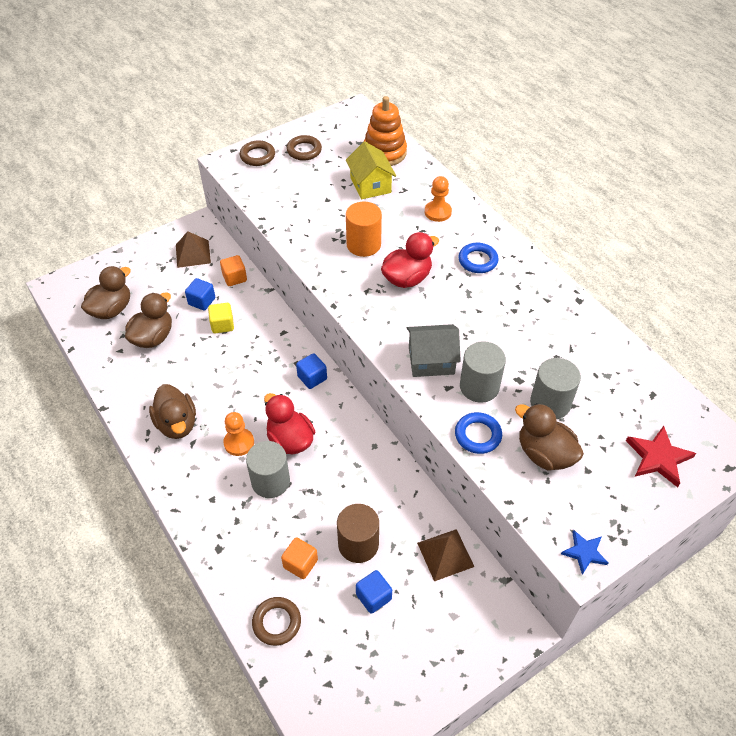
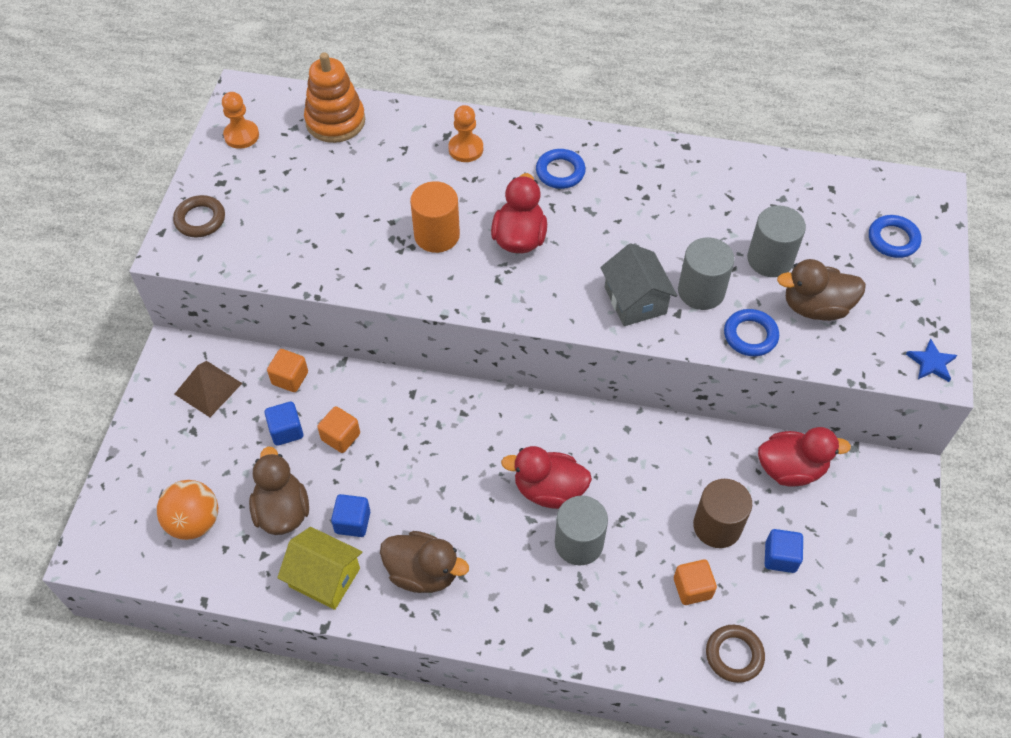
camera: 45 degrees left, 5 degrees up
(111, 309) = (194, 522): brown duck -> orange ball
(222, 325) = (340, 437): yellow cube -> orange cube
(239, 443) = (505, 535): orange pawn -> orange pawn (241, 135)
(304, 150) = (245, 177): brown ring -> none
(312, 378) = (496, 414): blue cube -> blue cube (352, 522)
(370, 185) = (365, 167): yellow house -> yellow house (324, 577)
(431, 360) = (635, 300): grey house -> grey house turned 60 degrees counterclockwise
(445, 554) = (791, 469): brown pyramid -> red duck
(658, 457) = (893, 239): red star -> blue ring

